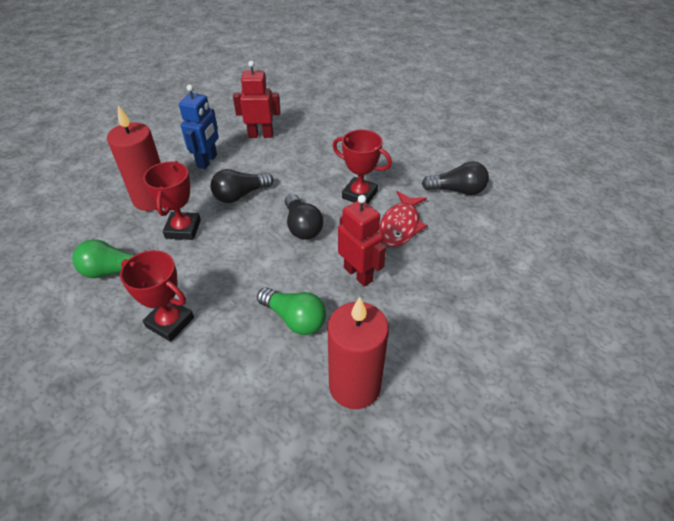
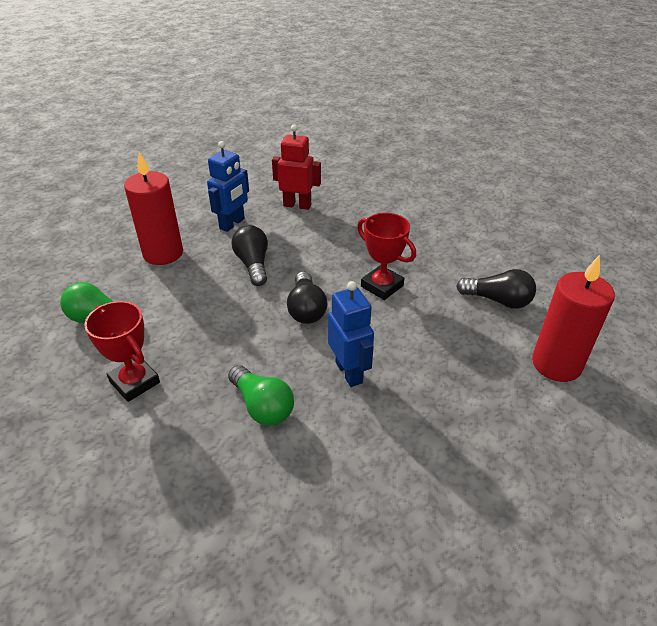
camera: 15 degrees right, 5 degrees down
(183, 229) = (182, 289): red trophy -> none
(240, 195) = (253, 264): black light bulb -> black light bulb turned 90 degrees clockwise
(354, 386) = (300, 493): red candle -> red candle (556, 364)
(358, 274) = (349, 372): red robot -> blue robot
(400, 225) = (416, 328): red fish -> none

